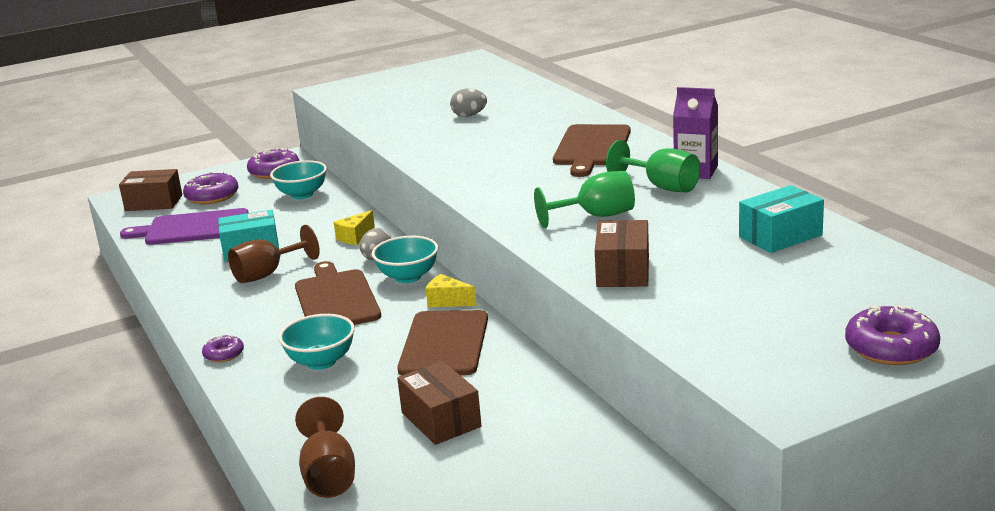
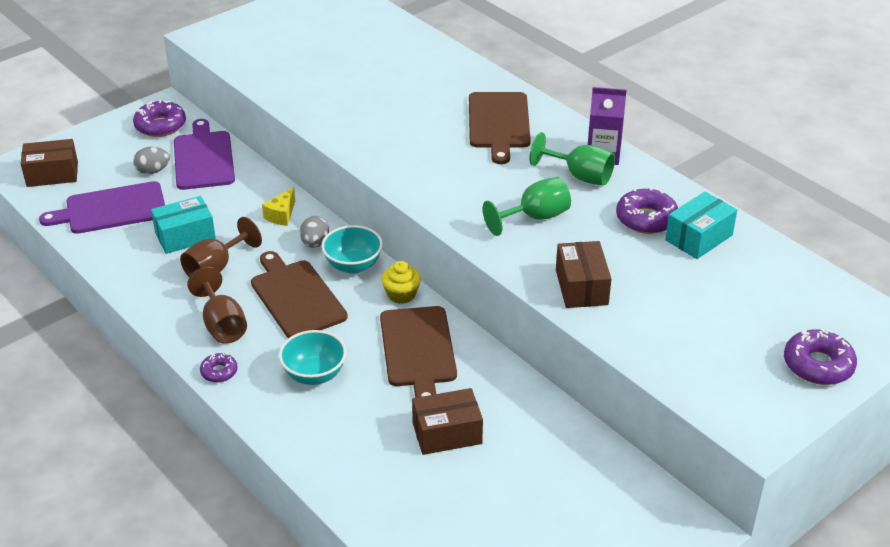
camera: 15 degrees left, 15 degrees up
(212, 196) = (110, 163): purple donut -> purple donut (646, 219)
(302, 194) = (203, 158): turquoise bowl -> purple cutting board
(329, 475) = (374, 502): brown goblet -> brown goblet (222, 325)
(441, 419) = (447, 433): brown box -> brown box turned 60 degrees counterclockwise
(447, 301) = (401, 294): yellow cheese -> yellow cupcake
(469, 115) = (364, 76): grey egg -> grey egg (153, 171)

